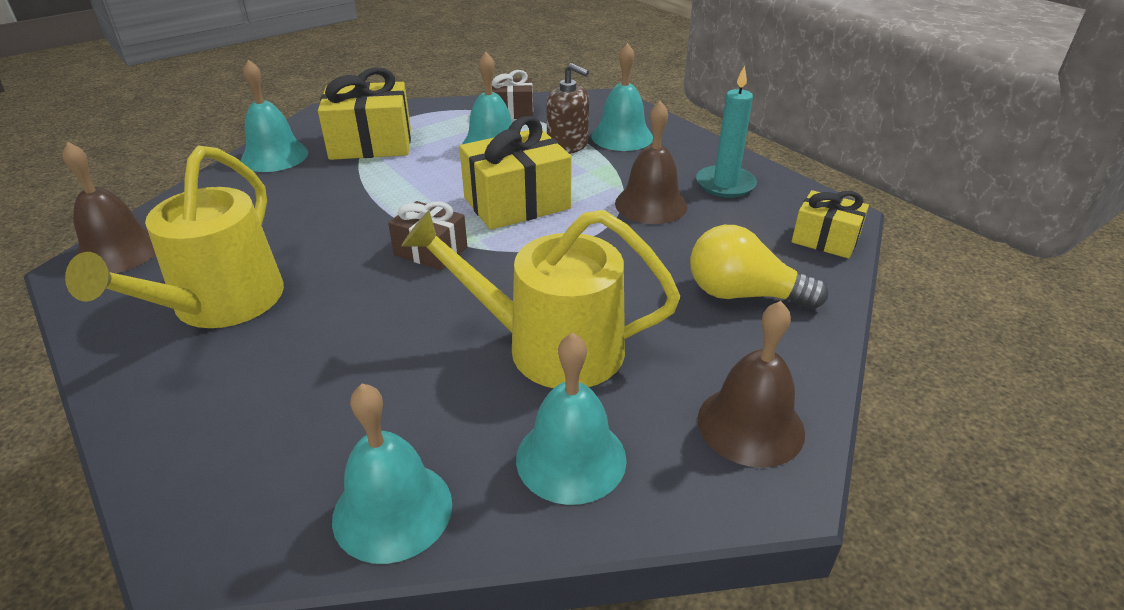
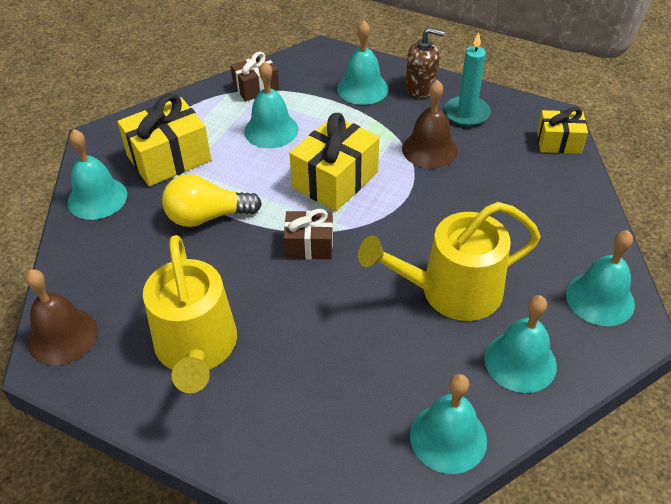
camera: 25 degrees left, 10 degrees up
(567, 145) = (328, 110): brown soap dispenser -> brown soap dispenser (421, 87)
(743, 294) = (537, 206): yellow light bulb -> yellow light bulb (207, 217)
(750, 425) = (600, 299): brown bell -> turquoise bell

